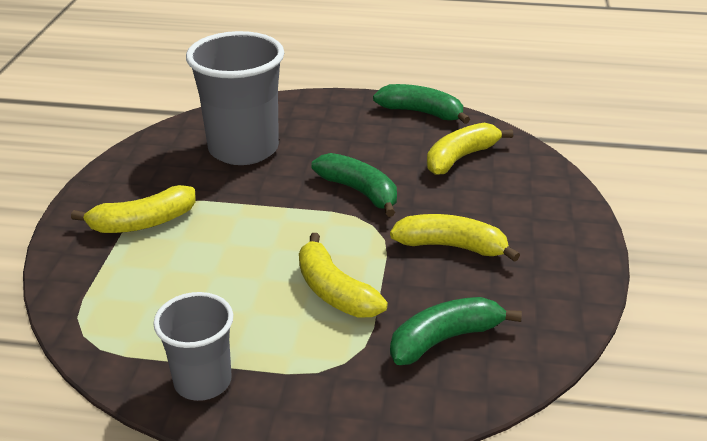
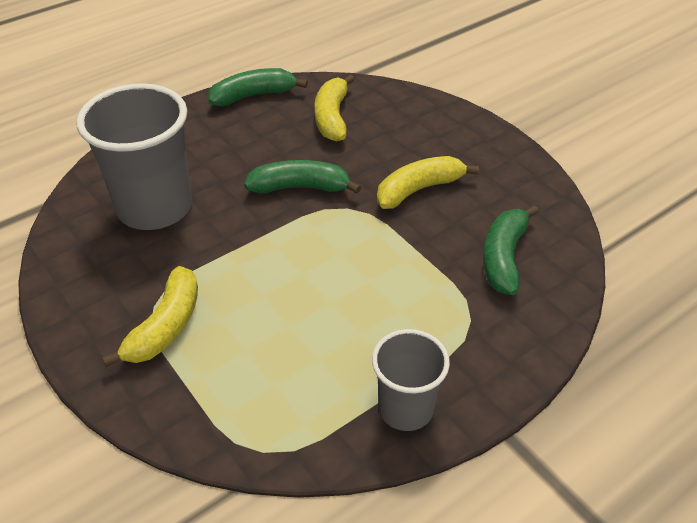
camera: 45 degrees left, 10 degrees up
(334, 291) = (393, 275): yellow banana -> none

